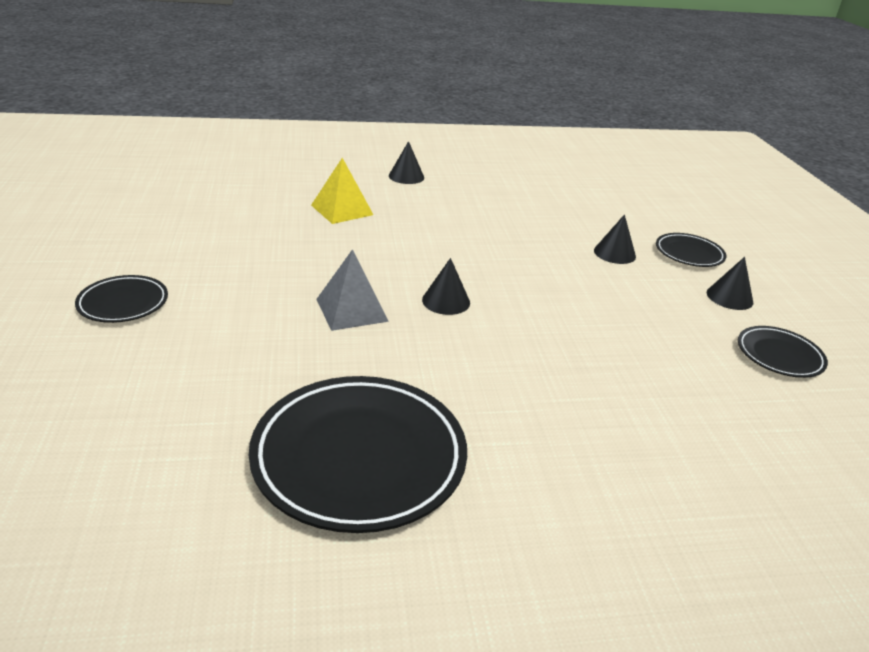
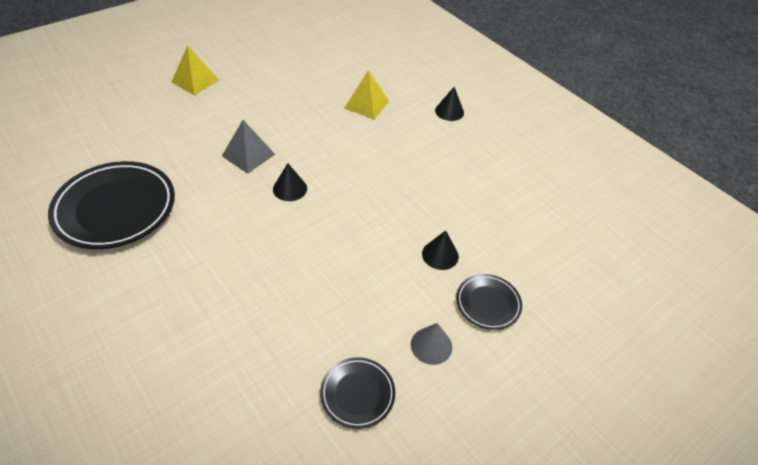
camera: 60 degrees right, 15 degrees up
(123, 303) = (195, 81): black plate -> yellow pyramid
(729, 297) = (431, 345): black cone -> grey cone

